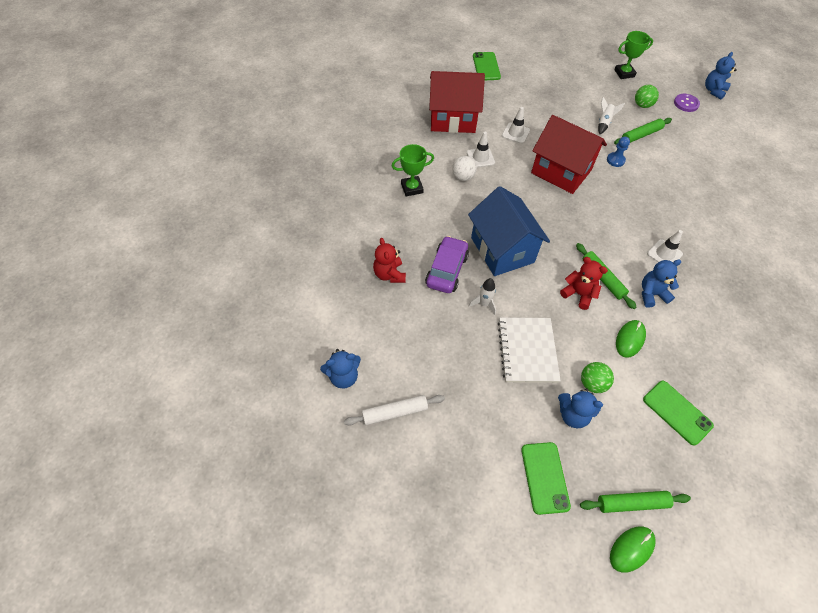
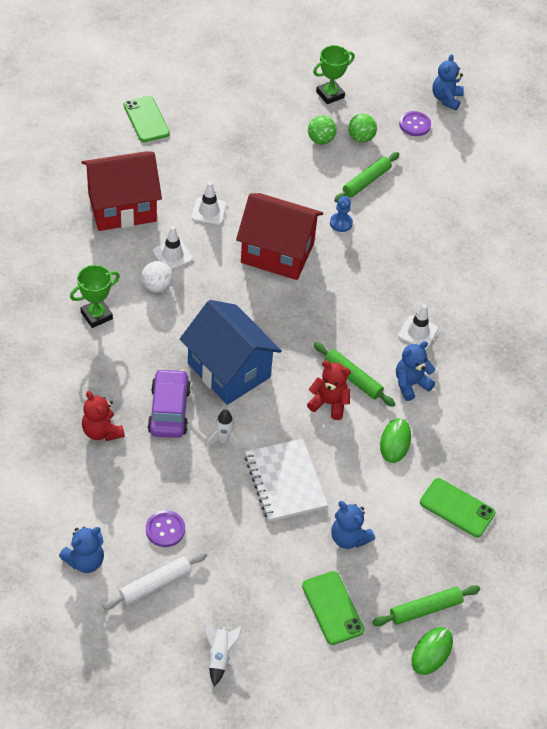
camera: 20 degrees left, 5 degrees down
(416, 366) = (165, 529): none -> purple button
(572, 415) = (349, 538): blue teddy bear -> blue teddy bear turned 45 degrees clockwise
(592, 383) = (363, 500): green ball -> green ball (320, 140)
(604, 123) = (317, 173): white rocket -> white rocket (219, 655)

